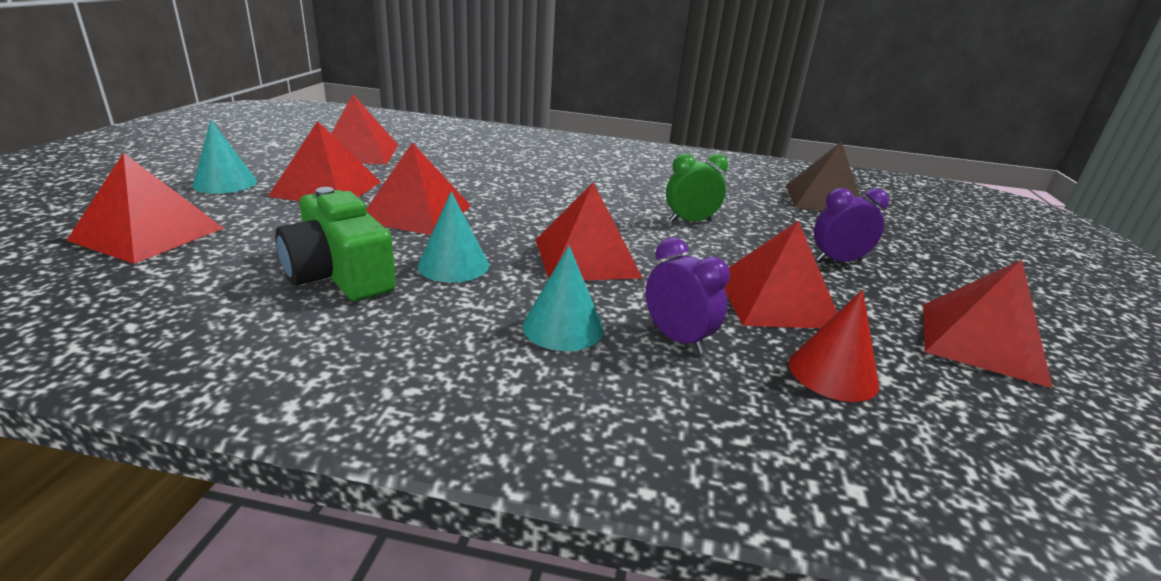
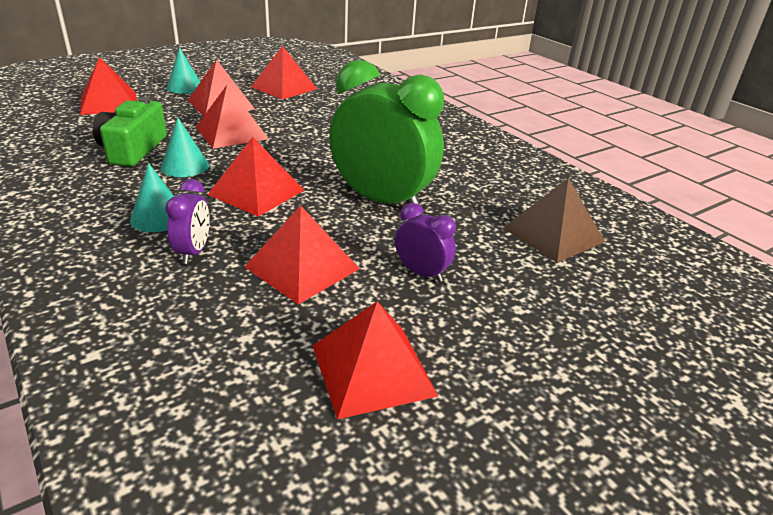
camera: 45 degrees right, 5 degrees up
(690, 221) = (382, 201): green clock -> green clock, size x2.19
(833, 373) = (223, 315): red cone -> none

